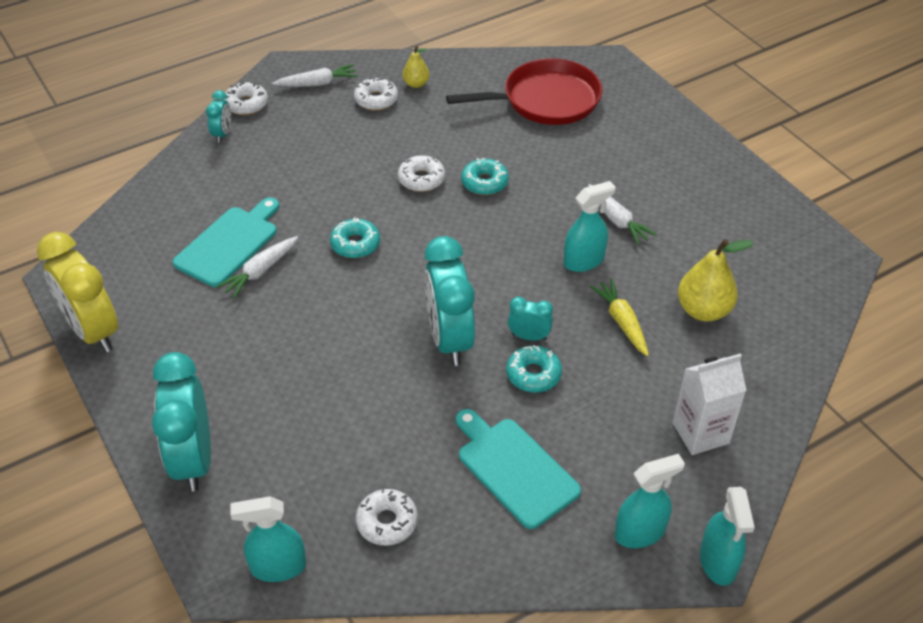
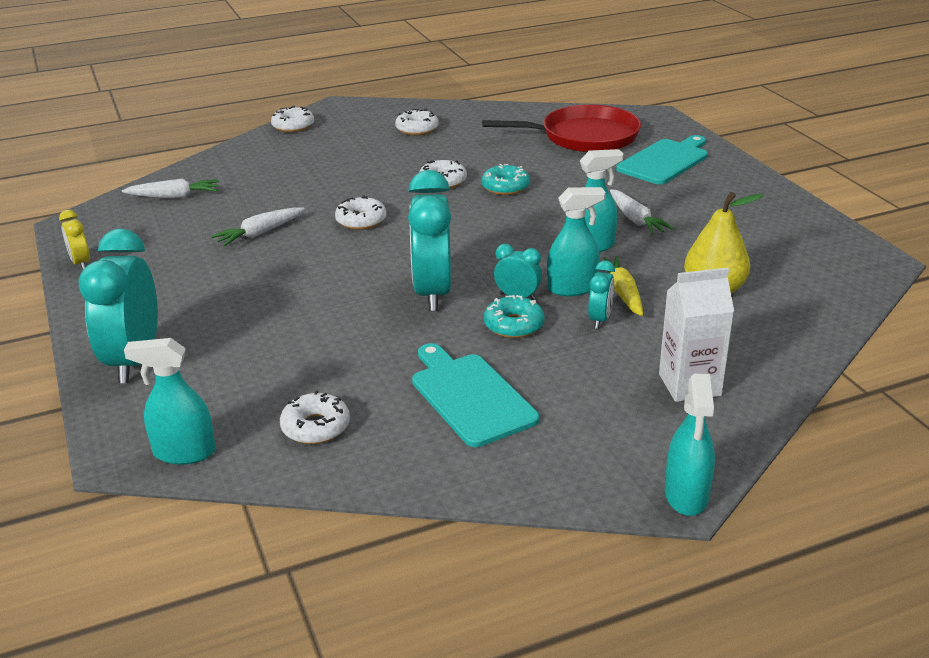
camera: 10 degrees right, 15 degrees down
(93, 331) = (81, 263): yellow clock -> yellow clock, size x0.47
(222, 134) = (263, 143): turquoise clock -> turquoise clock (599, 319)
(229, 243) = (238, 213): turquoise cutting board -> turquoise cutting board (665, 161)
(317, 83) = (365, 116): white carrot -> white carrot (174, 196)
(355, 244) = (361, 220): turquoise donut -> white donut
(416, 84) = (459, 121): yellow pear -> none
(640, 532) = (599, 461): turquoise spray bottle -> turquoise spray bottle (572, 288)

